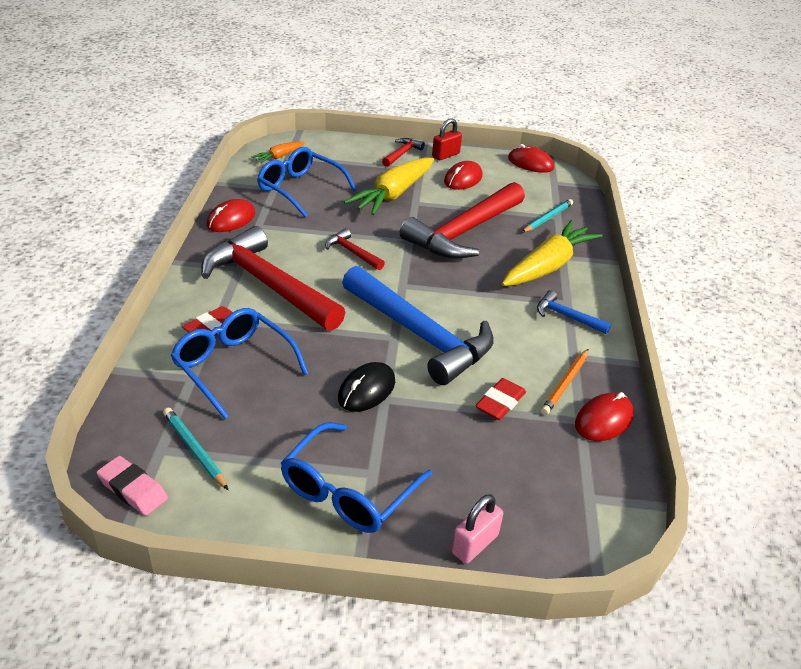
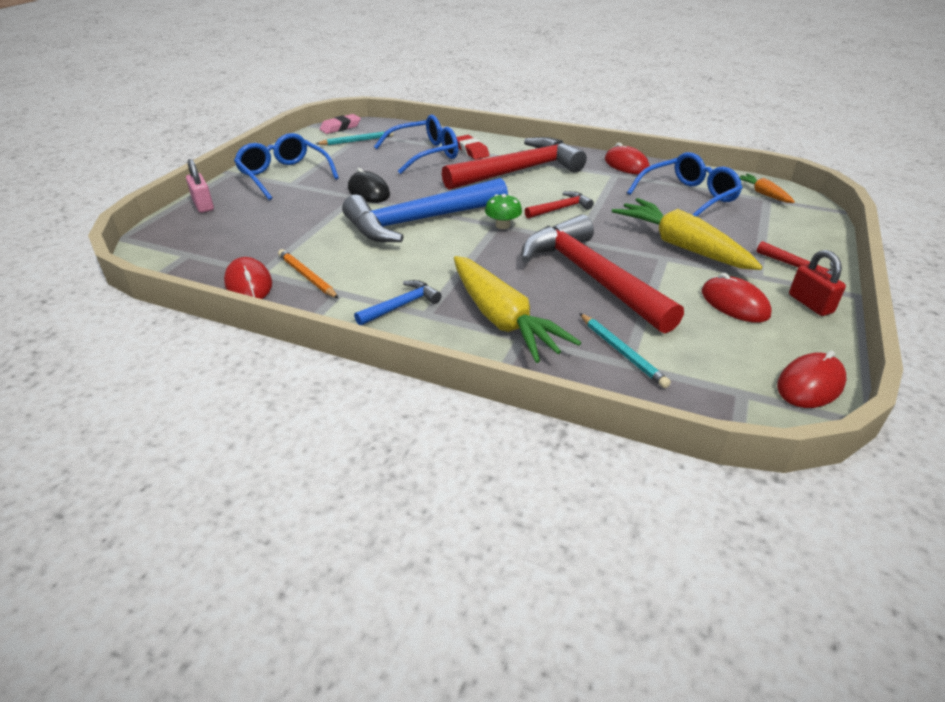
camera: 110 degrees right, 0 degrees up
(402, 282) = (502, 225): none -> green mushroom
(500, 403) = (311, 240): red eraser -> none

